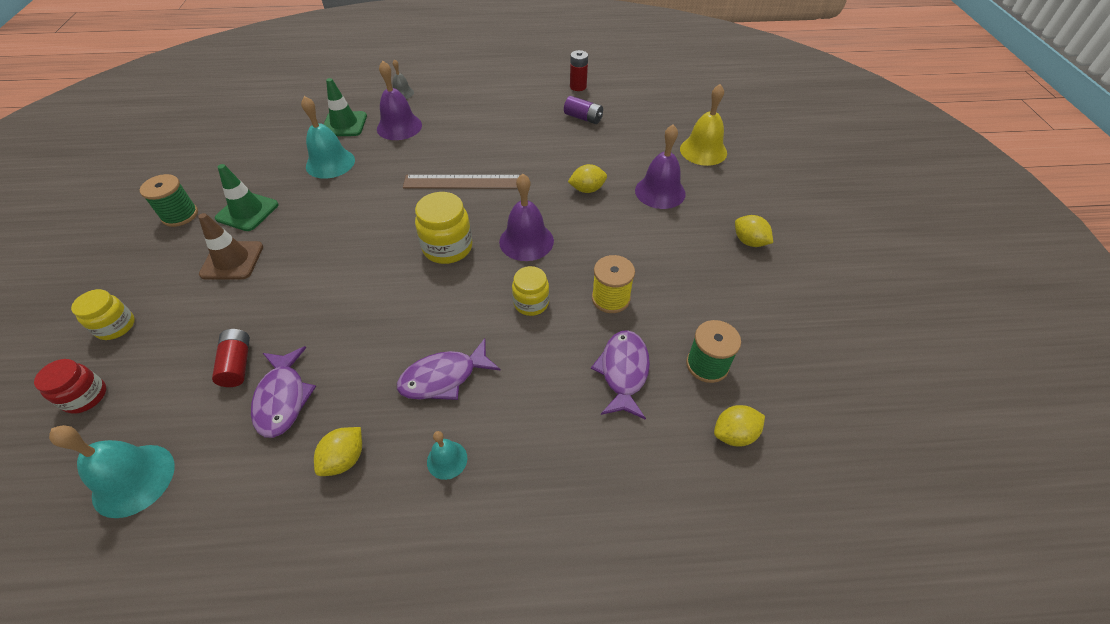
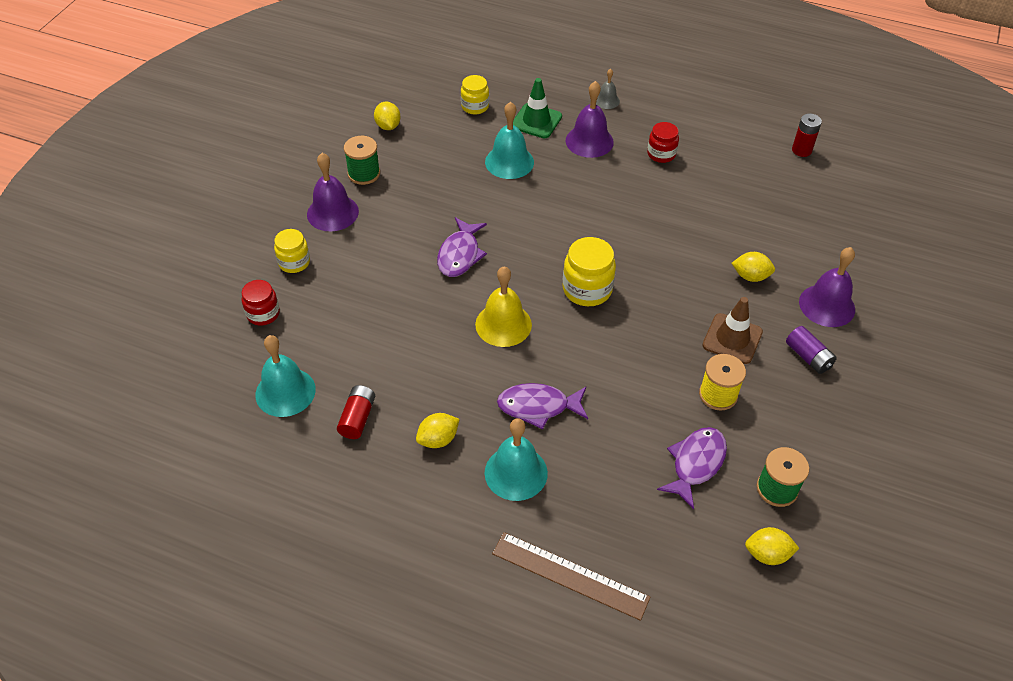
camera: 25 degrees right, 0 degrees up
(232, 260) = (396, 234): brown traffic cone -> brown traffic cone (732, 339)
(237, 364) = (378, 330): red battery -> red battery (357, 418)
(247, 211) = (421, 190): green traffic cone -> none
(283, 398) = (405, 373): purple fish -> purple fish (460, 254)
(447, 460) = (516, 472): turquoise bell -> turquoise bell, size x1.82
(463, 182) = (628, 225): brown ruler -> brown ruler (570, 575)
(466, 119) = (661, 154): none -> red jar
(526, 241) = (664, 309): purple bell -> purple bell (332, 212)
(531, 303) = (641, 371): yellow jar -> yellow jar (475, 106)
(583, 118) = (788, 191): purple battery -> purple battery (808, 357)
(703, 151) = (903, 275): yellow bell -> yellow bell (503, 324)
(749, 242) = (891, 392): yellow lemon -> yellow lemon (388, 126)

